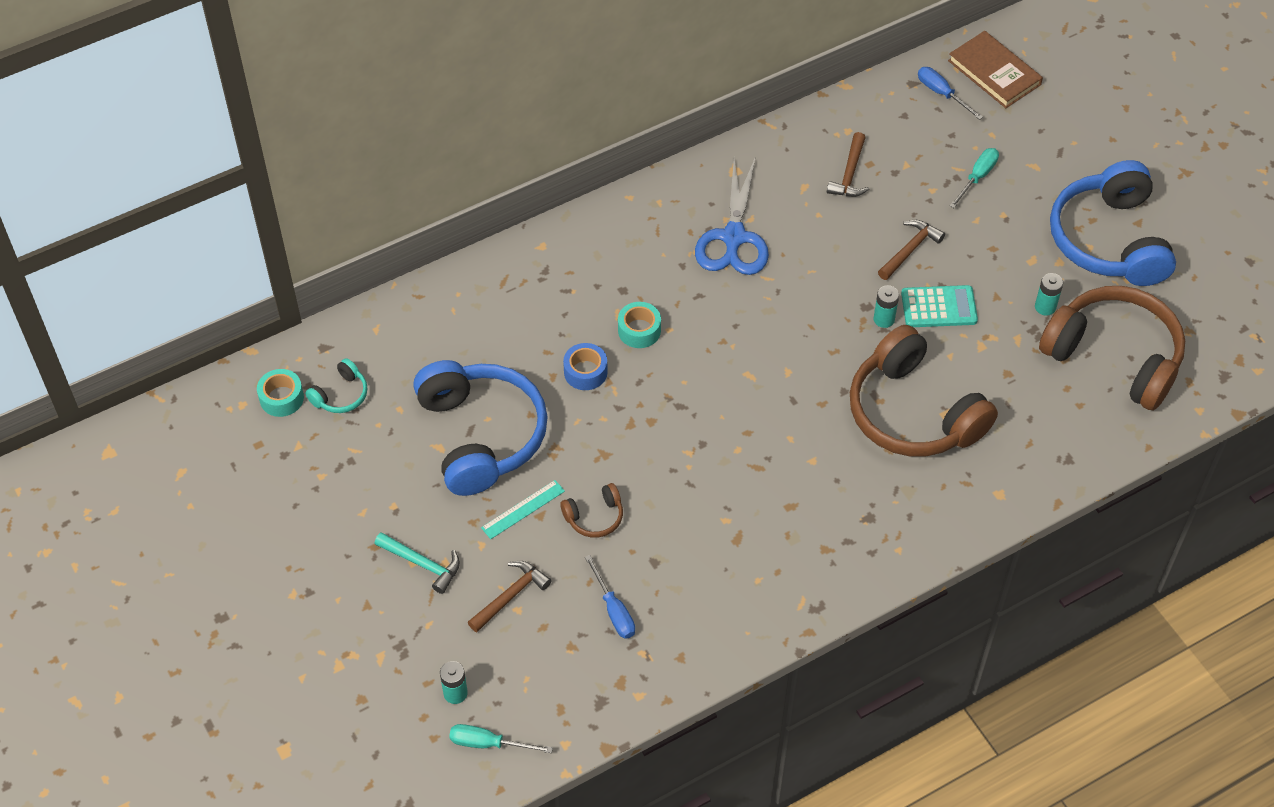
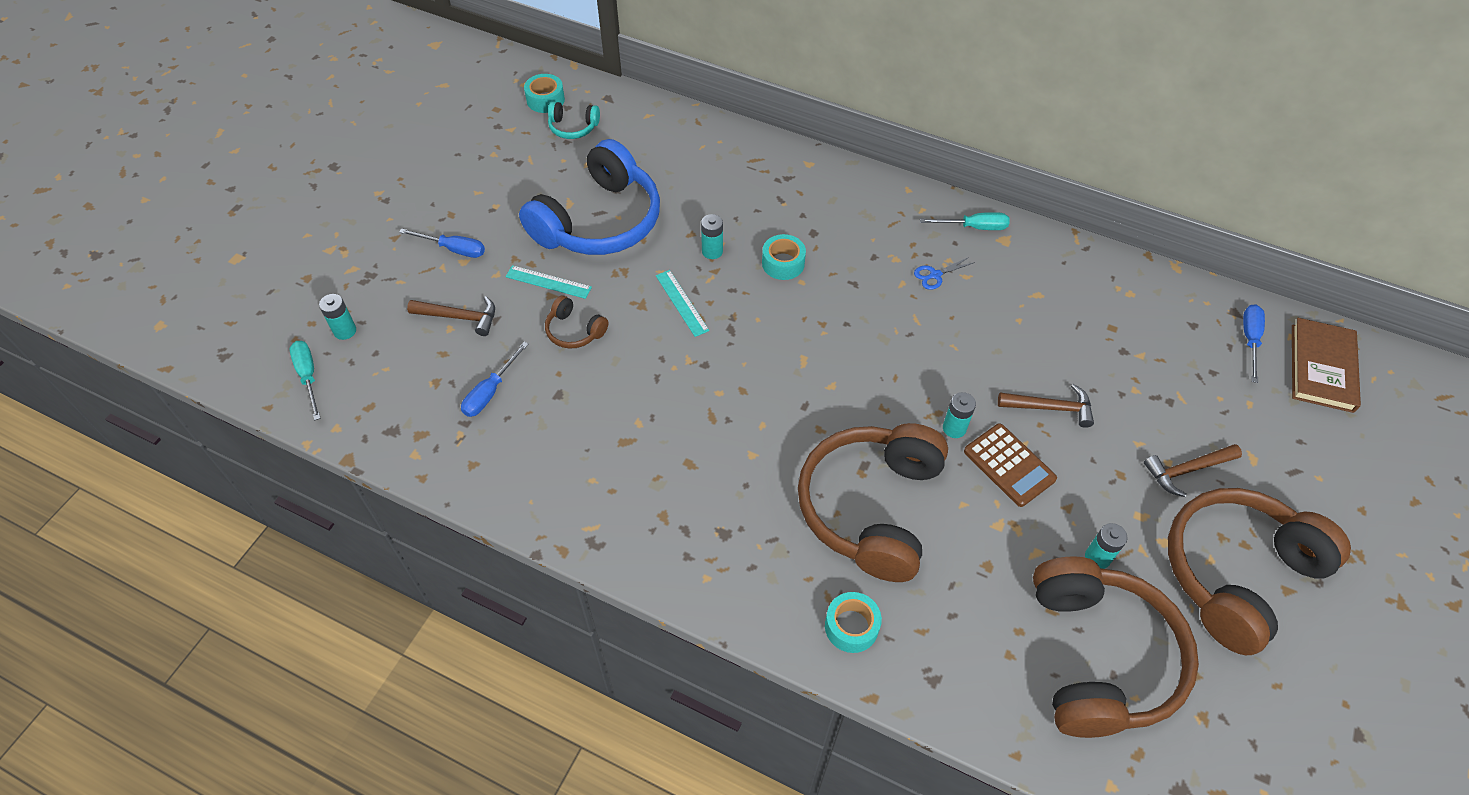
camera: 55 degrees right, 0 degrees up
(422, 564) = (453, 249): turquoise hammer -> blue screwdriver
(585, 372) = (712, 251): blue tape -> turquoise battery
(625, 424) = (681, 303): none -> turquoise ruler
(733, 238) = (935, 275): blue scissors -> blue scissors, size x0.41
(849, 174) = (1086, 319): brown hammer -> brown hammer (1187, 470)
(939, 307) = (1009, 465): turquoise calculator -> brown calculator
(977, 177) = (1188, 418): turquoise screwdriver -> turquoise screwdriver (973, 227)
(998, 483) = (851, 626): none -> turquoise tape
(1109, 240) = (1236, 573): blue headphones -> brown headphones

